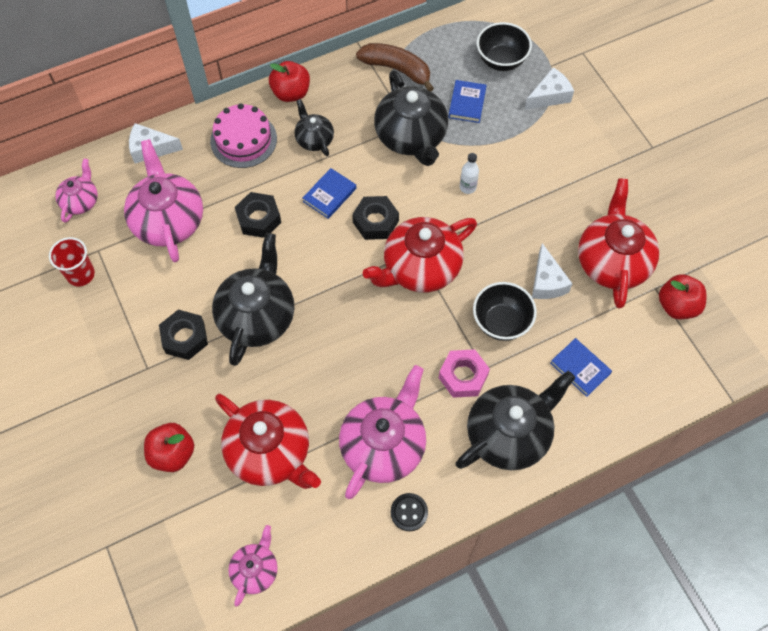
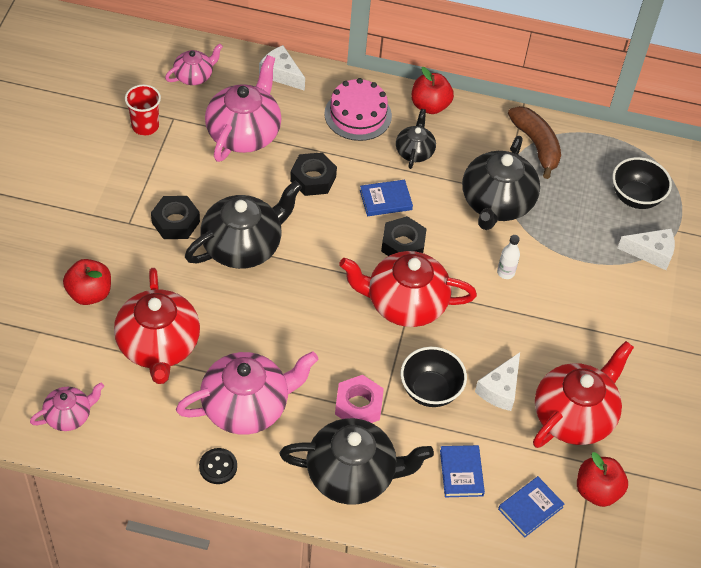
camera: 35 degrees right, 10 degrees down
(467, 103) = (571, 210): blue book -> blue book (530, 508)

